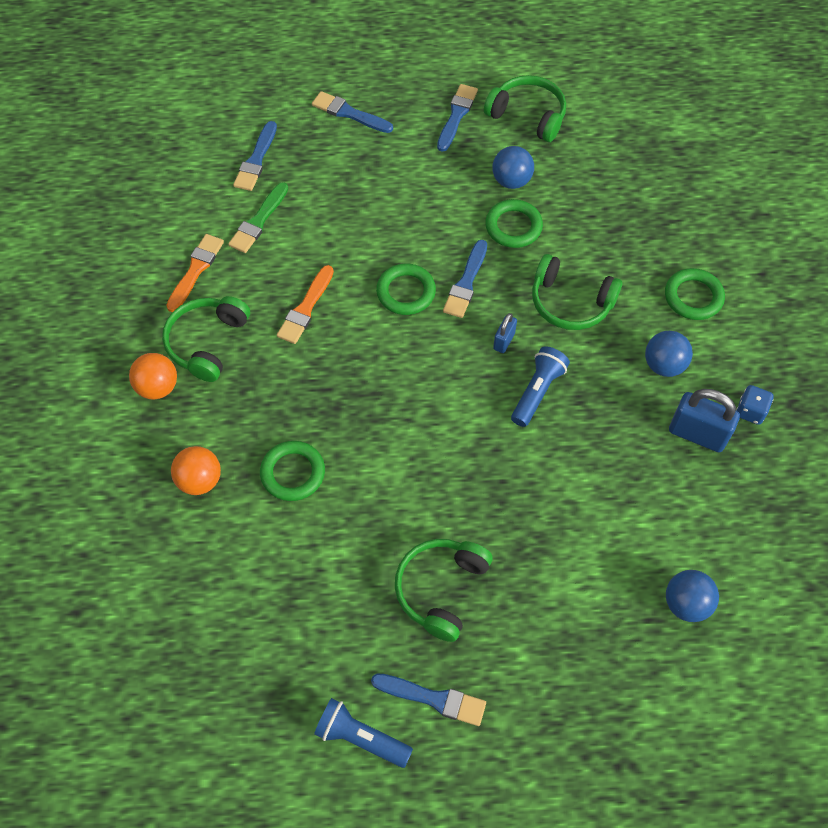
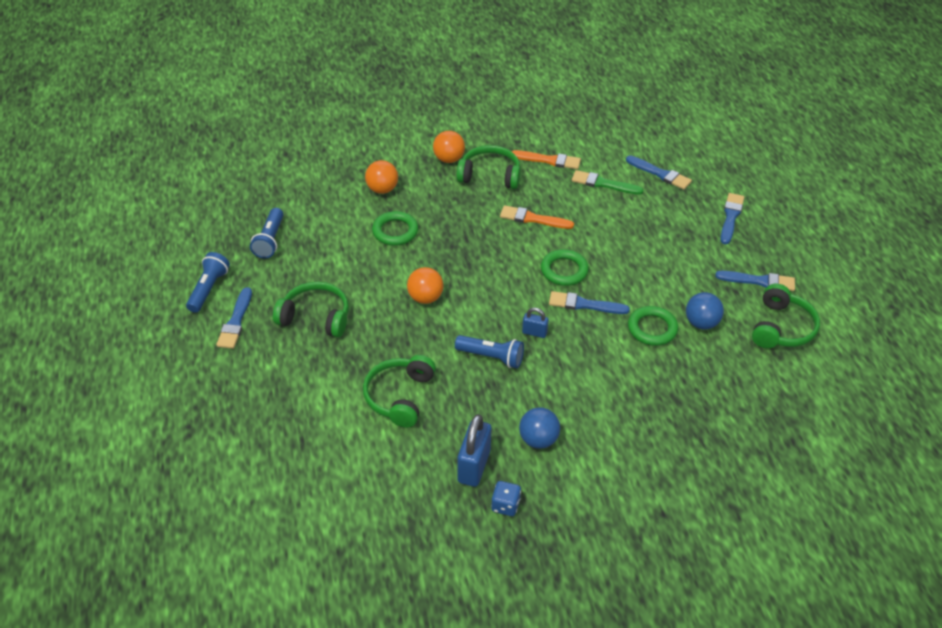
camera: 80 degrees right, 15 degrees down
(256, 160) = (660, 174): blue brush -> blue brush turned 150 degrees counterclockwise
(274, 644) = (270, 240): none -> blue flashlight
(427, 451) = (425, 298): none -> orange ball
(570, 302) = (585, 372): green headphones -> green headphones (399, 396)
(686, 603) = (317, 463): blue ball -> none
(693, 297) = (618, 459): green ring -> none

